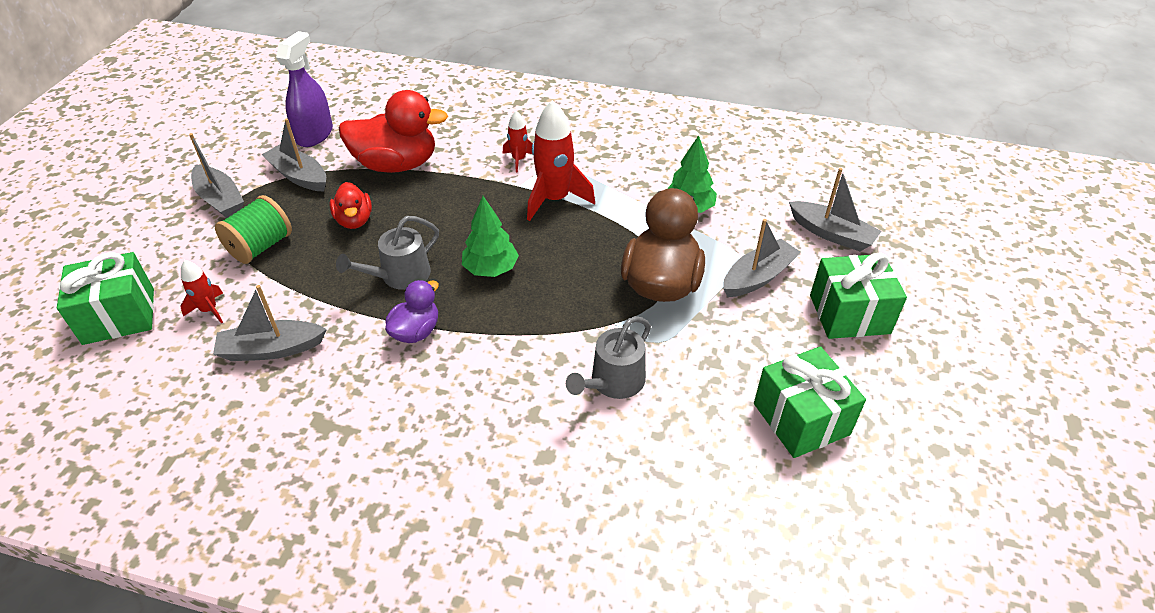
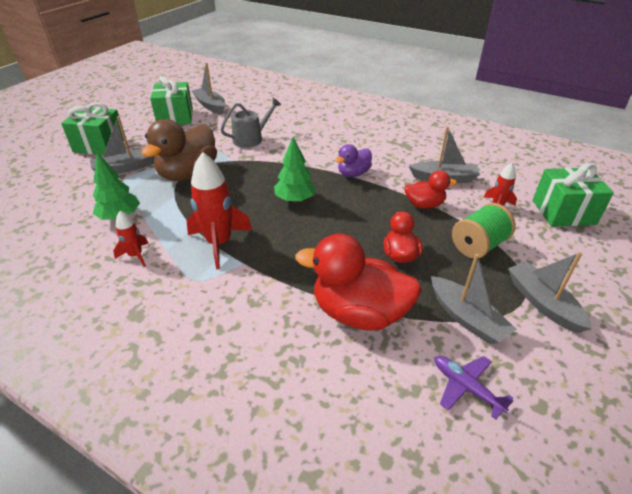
camera: 165 degrees left, 5 degrees down
(313, 293) = (424, 205): none -> red duck
(314, 135) = (466, 387): purple spray bottle -> purple plane
(400, 276) = (361, 205): grey watering can -> none
(519, 159) = (228, 293): red rocket -> red rocket (136, 255)
(831, 234) = (46, 183): grey boat -> grey boat (210, 105)

